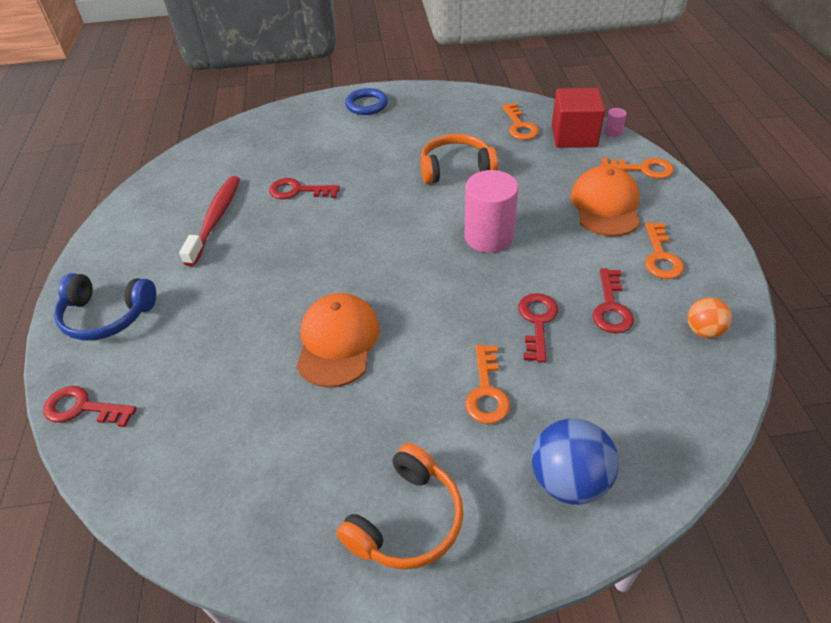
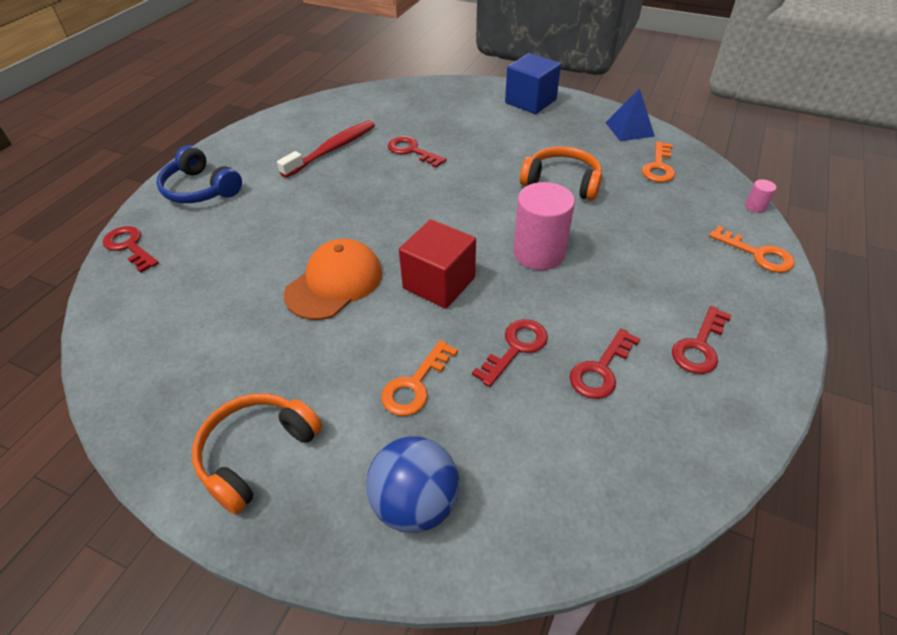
camera: 30 degrees right, 0 degrees up
(366, 105) = (530, 101): blue ring -> blue cube
(407, 520) = (257, 453): orange headphones -> orange headphones turned 150 degrees clockwise
(470, 101) = (629, 129): none -> blue pyramid
(574, 136) = (708, 195): red cube -> red cube (439, 283)
(605, 205) = (683, 272): orange cap -> none
(660, 256) = (699, 346): orange key -> red key
(703, 330) = (681, 440): orange ball -> none

